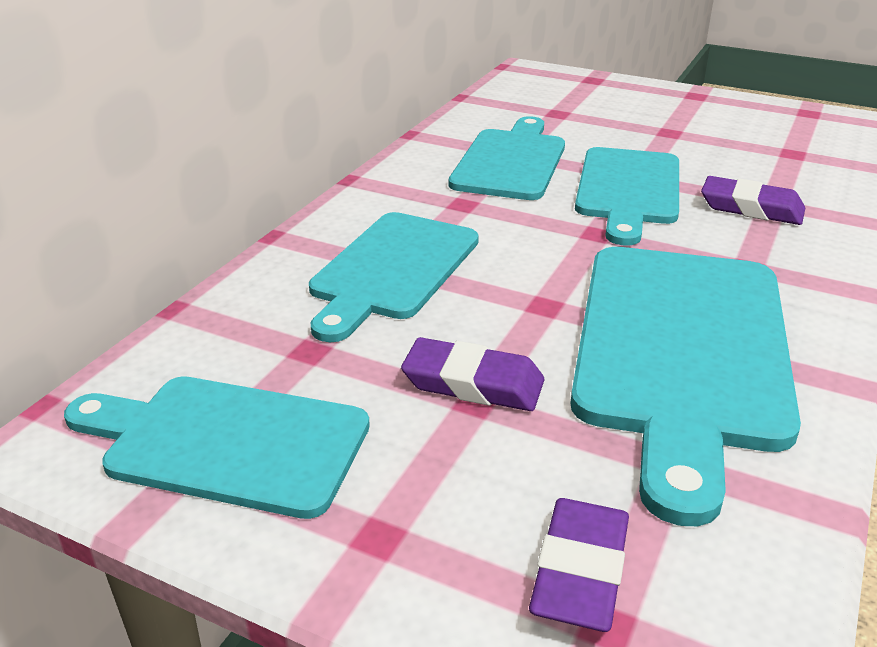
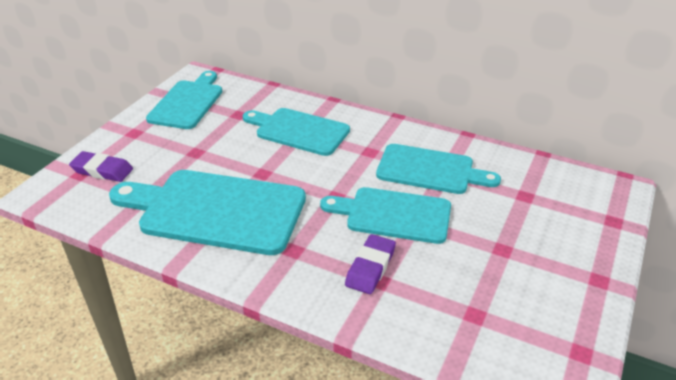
camera: 90 degrees right, 5 degrees up
(473, 383) = (207, 151): purple eraser -> none

